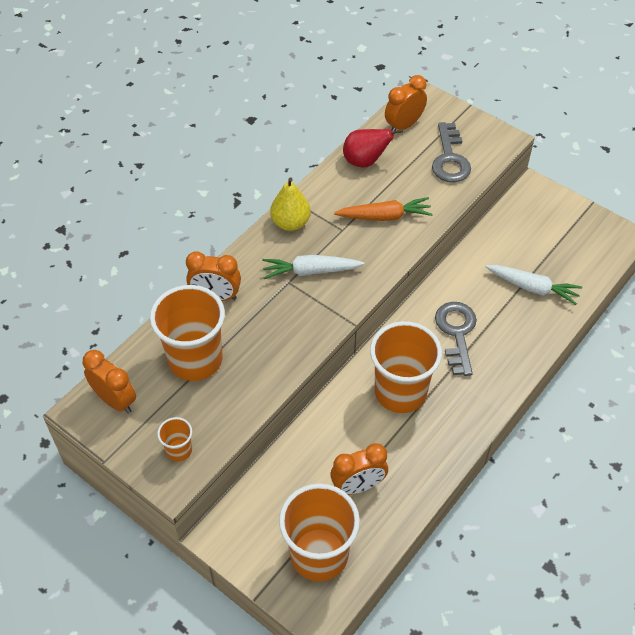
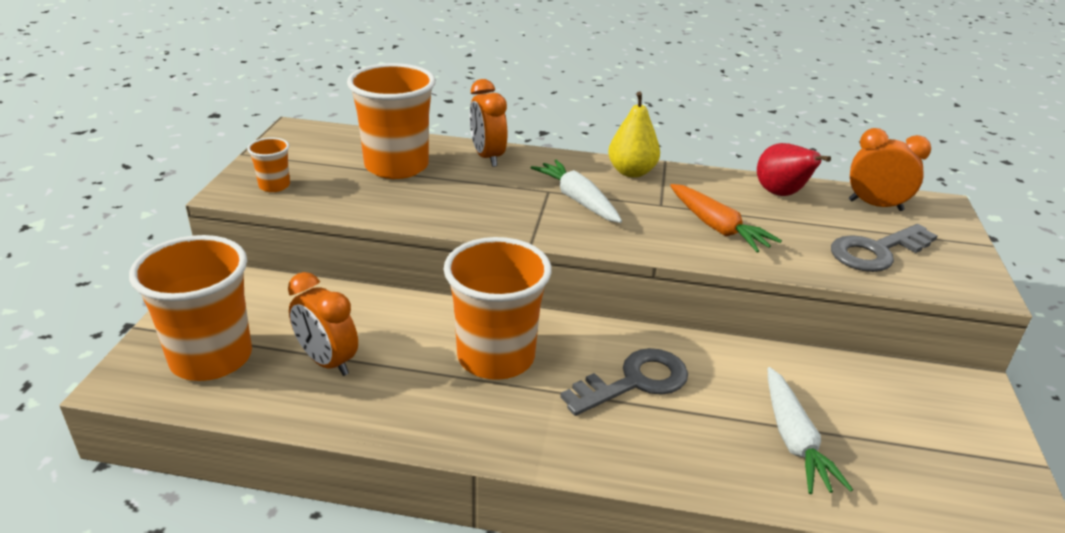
camera: 60 degrees right, 20 degrees down
(115, 400) = (317, 141): orange clock -> none

